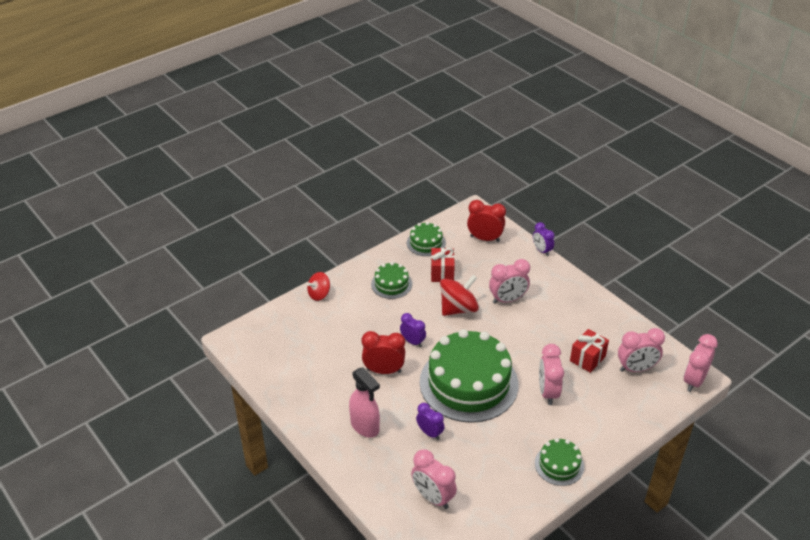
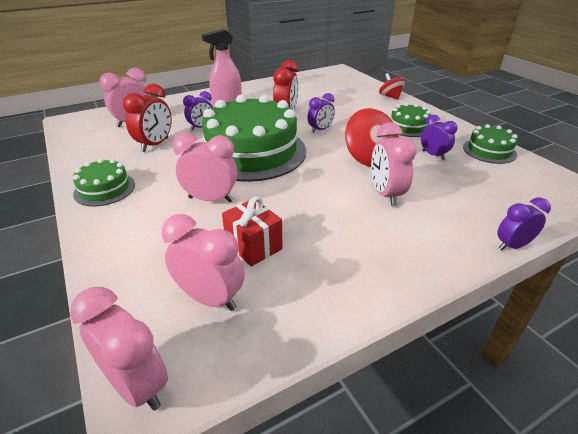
camera: 100 degrees right, 5 degrees down
(442, 273) = (433, 155): red gift -> purple clock
(485, 239) = (519, 194): red clock -> red clock (155, 145)
(636, 368) = (210, 298): pink clock -> pink clock turned 120 degrees clockwise

